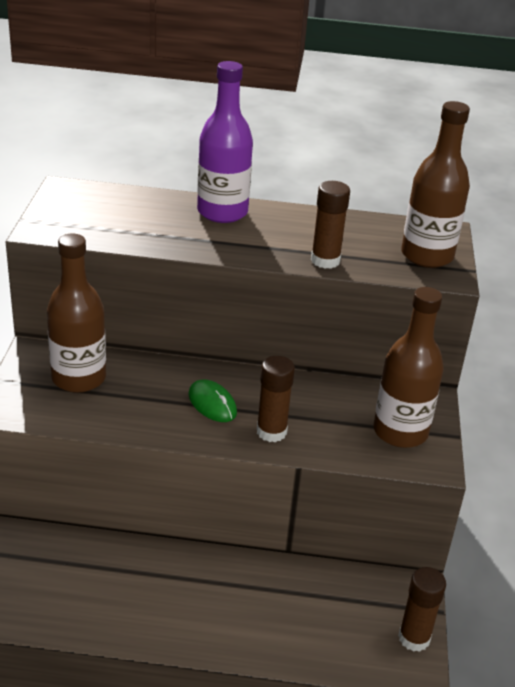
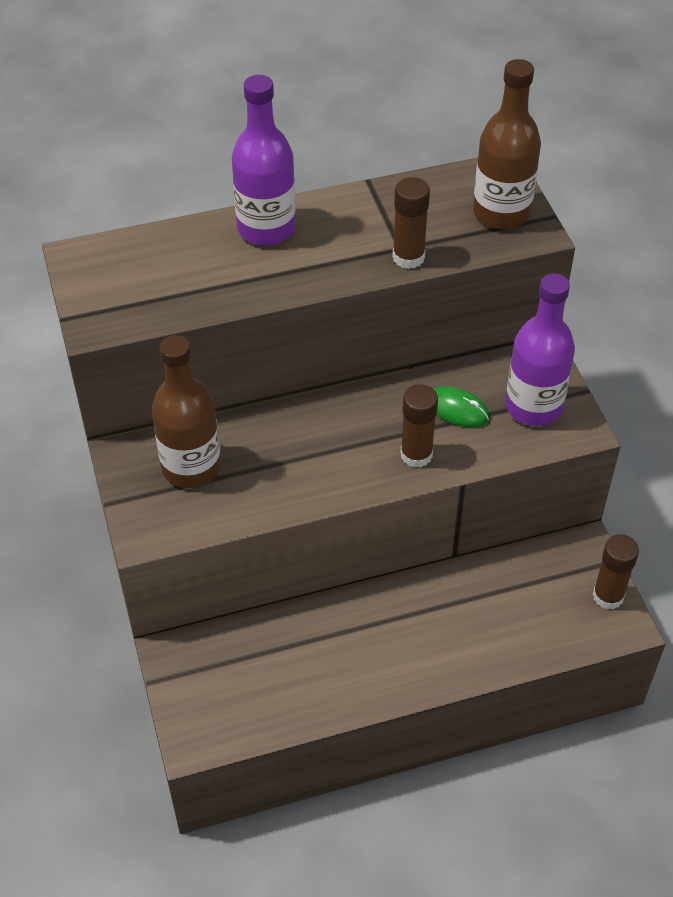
camera: 20 degrees left, 15 degrees up
(212, 404) = (341, 445): green mouse -> green mouse (457, 409)
(400, 432) = (533, 407): brown bottle -> purple bottle

